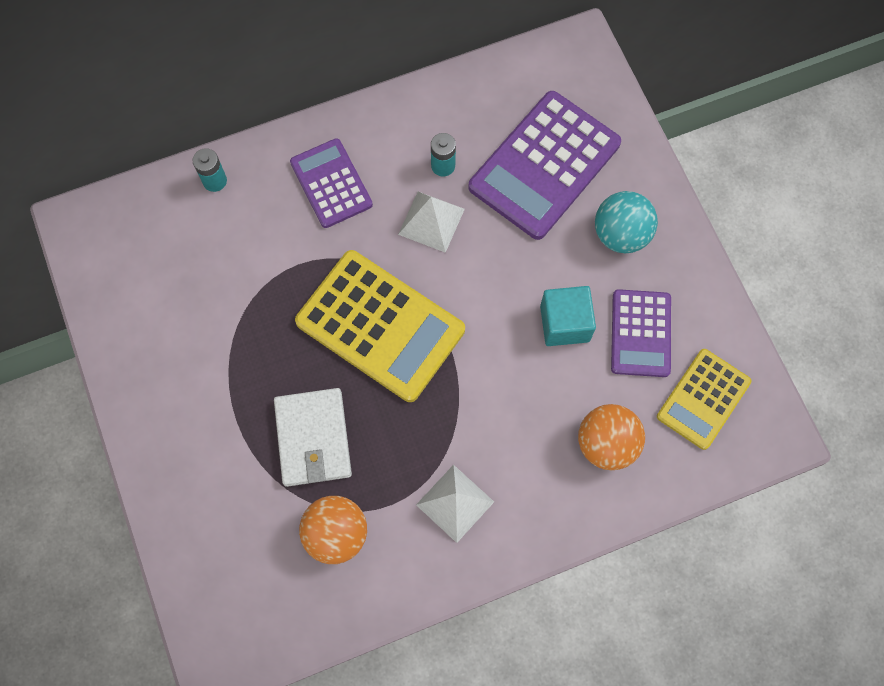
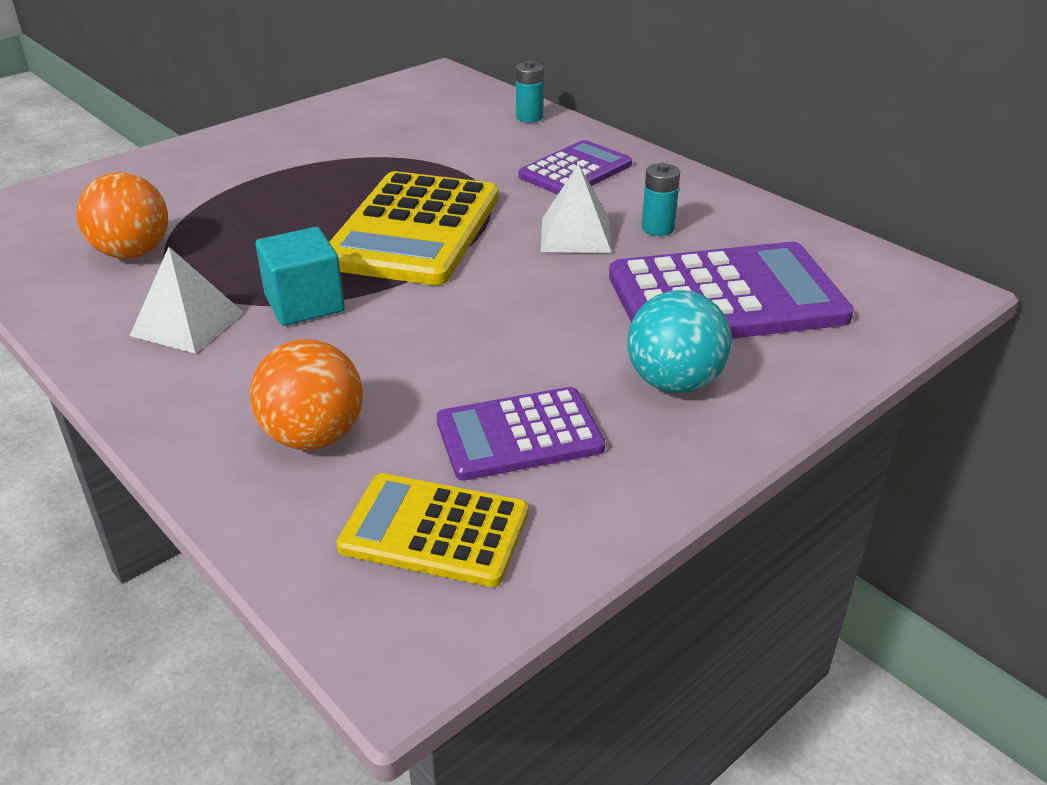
camera: 70 degrees right, 35 degrees down
(313, 438) = (252, 218): white wallet -> none
(544, 165) = (726, 297): purple calculator -> purple calculator turned 150 degrees clockwise
(564, 323) = (494, 360): turquoise cube -> turquoise cube (304, 303)

